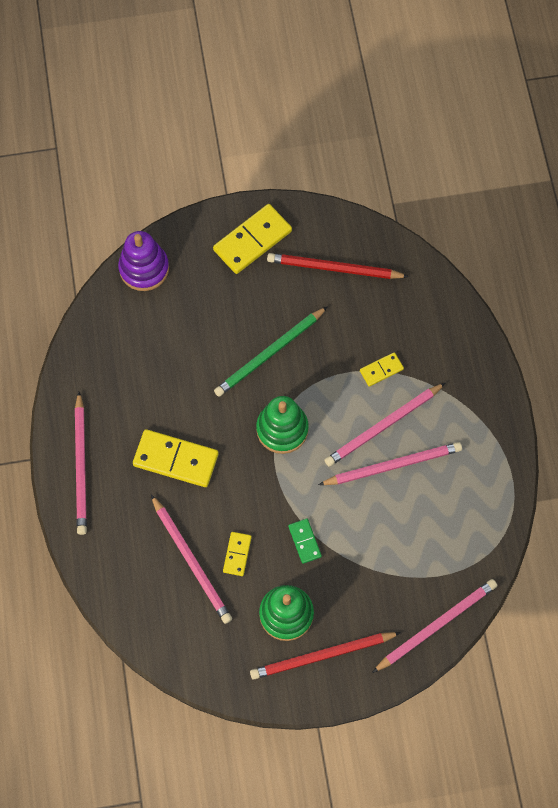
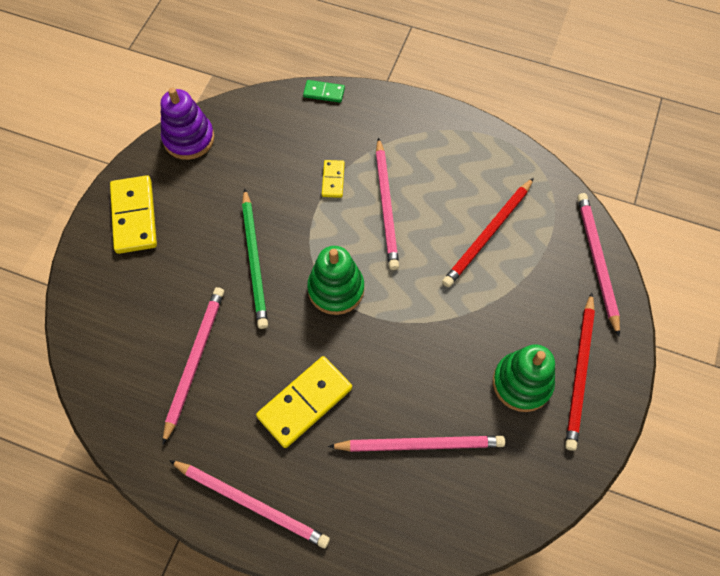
camera: 60 degrees left, 5 degrees down
(144, 268) = (87, 326): purple stacking toy -> purple stacking toy (189, 139)
(237, 554) = (437, 396): yellow domino -> none
(304, 541) = (458, 328): green domino -> green domino (324, 92)
(334, 268) = (212, 165): red pencil -> red pencil (488, 234)
(392, 465) = (427, 218): pink pencil -> pink pencil (194, 361)

